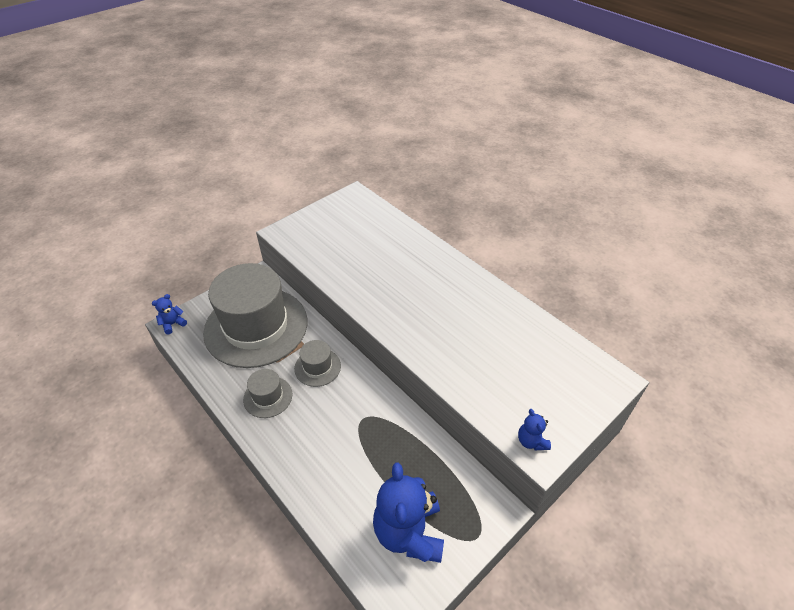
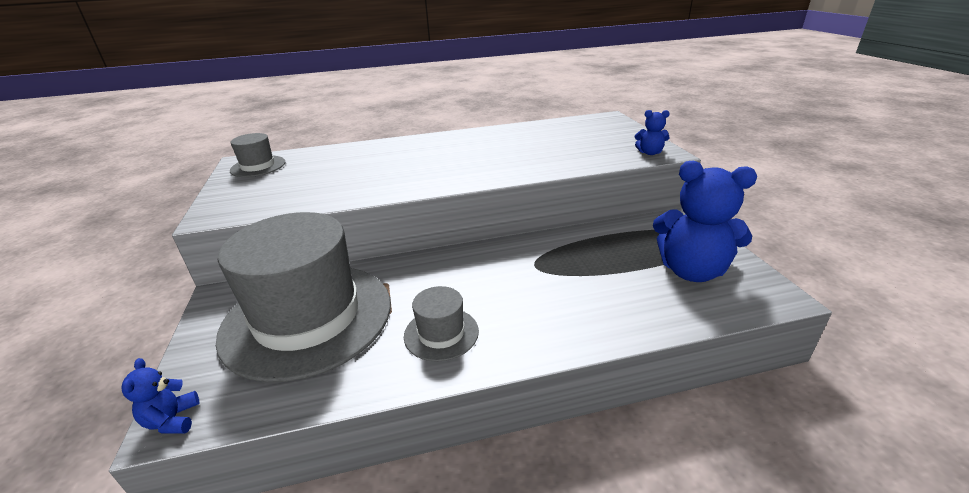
camera: 60 degrees left, 15 degrees down
(317, 367) = (434, 280): grey hat -> grey hat (258, 166)

